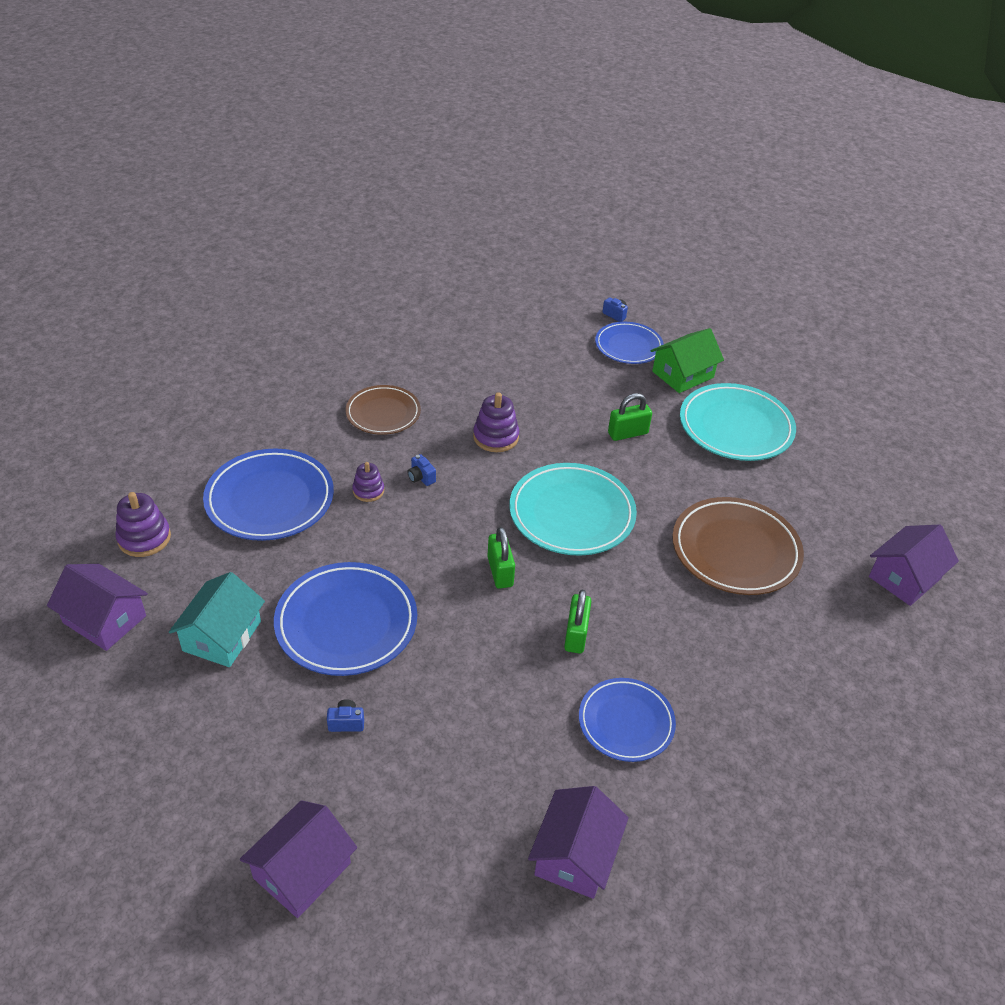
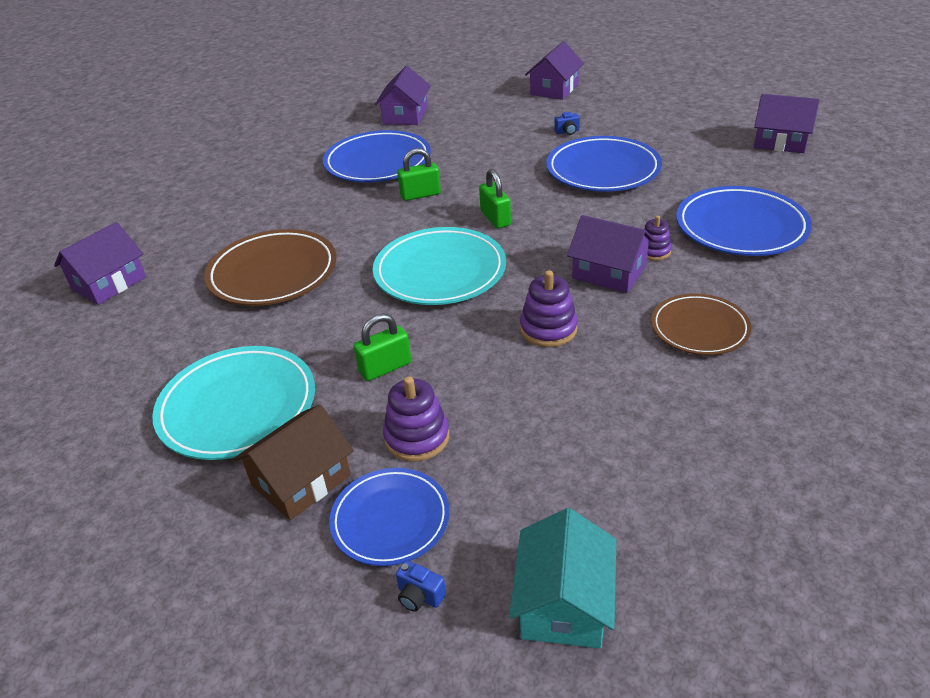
camera: 175 degrees right, 5 degrees down
(144, 538) = (815, 183): purple stacking toy -> purple stacking toy (417, 437)
(222, 636) = (688, 149): turquoise house -> turquoise house (564, 603)
(421, 478) = (609, 272): blue camera -> purple house
(576, 635) = (420, 195): green padlock -> green padlock turned 75 degrees clockwise
(626, 722) = (378, 162): blue plate -> blue plate, size x1.56
(683, 374) = (301, 480): green house -> brown house

